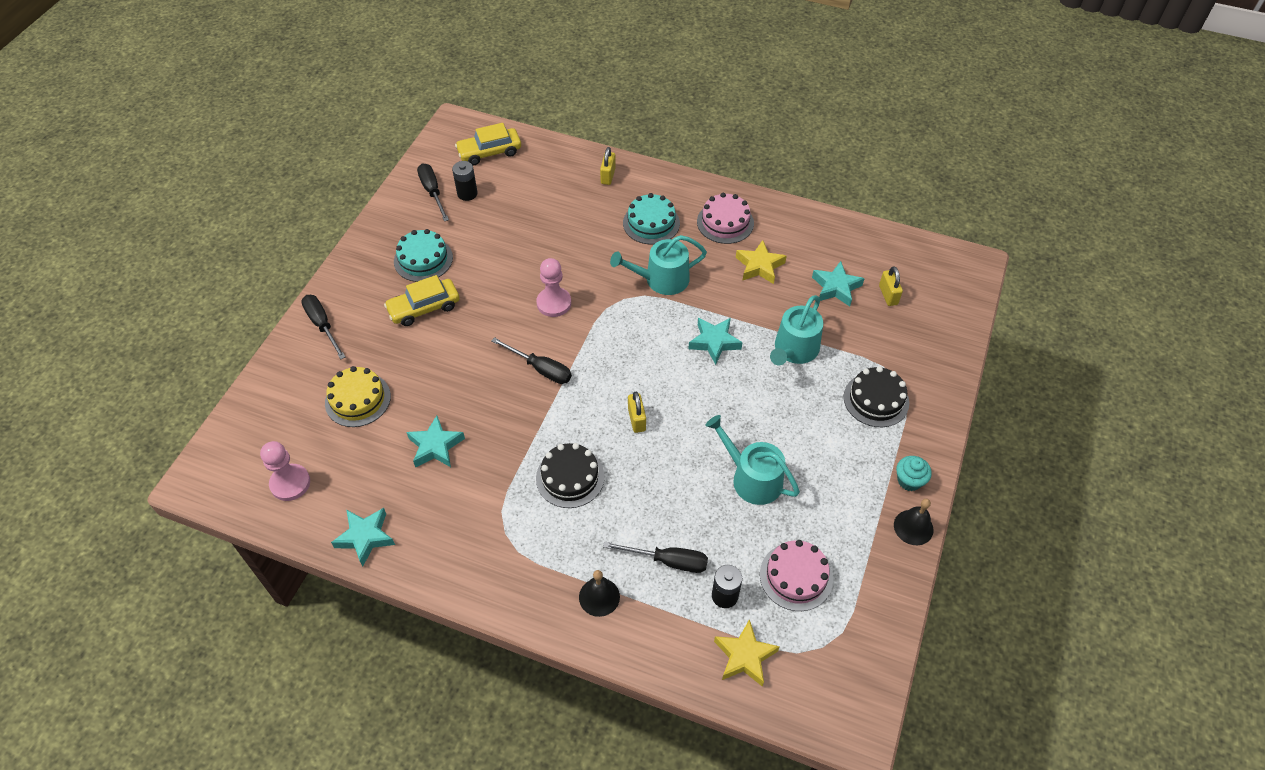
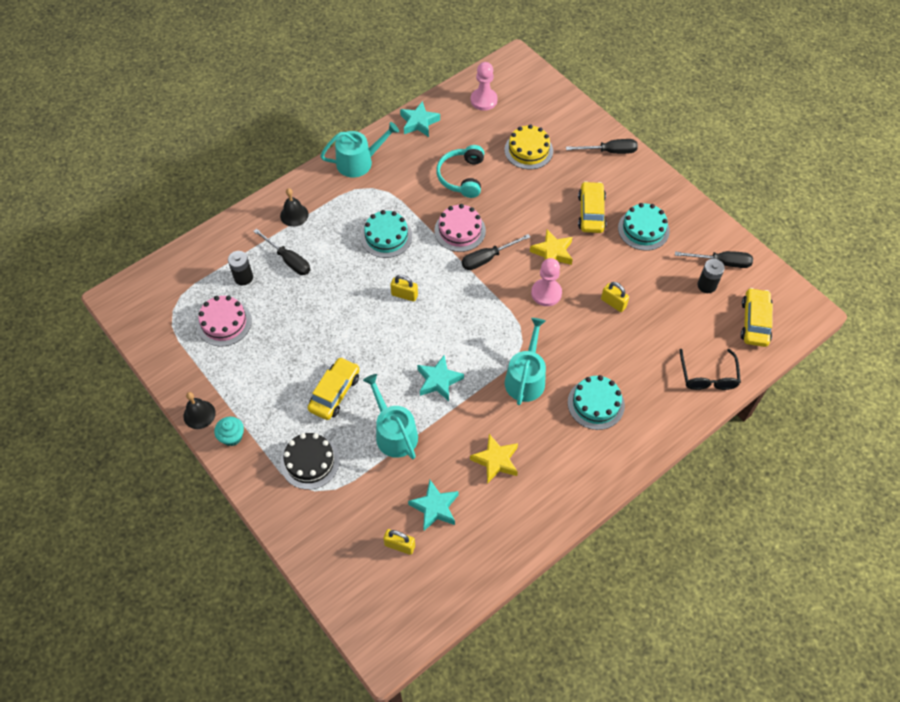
camera: 120 degrees right, 5 degrees up
(435, 446) = (462, 177): turquoise star -> turquoise headphones
(569, 164) = (708, 376): none -> black glasses
(570, 477) = (386, 236): black cake -> turquoise cake
(608, 176) = (675, 399): yellow padlock -> yellow padlock (613, 303)
(668, 561) = (288, 260): black screwdriver -> black screwdriver turned 90 degrees counterclockwise
(725, 222) = (563, 463): pink cake -> pink cake (460, 230)
(745, 656) = (201, 267): yellow star -> yellow star (552, 252)
(751, 478) = (309, 338): turquoise watering can -> turquoise watering can (359, 162)
(793, 419) = (335, 393): none -> yellow car

